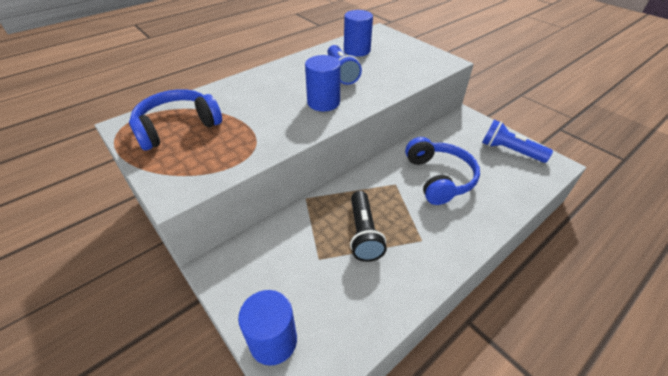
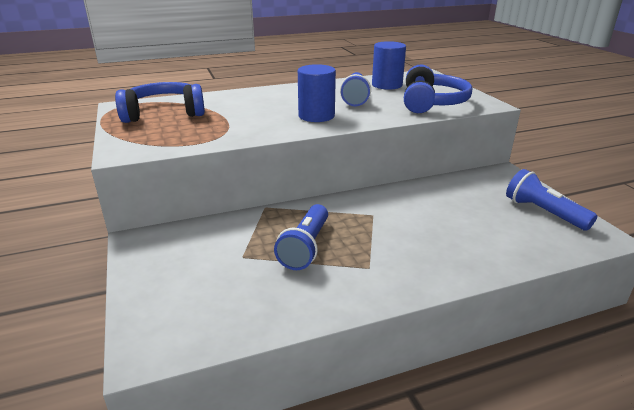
camera: 20 degrees right, 15 degrees down
(273, 341) = (148, 308): blue cylinder -> none
(363, 233) = (305, 247): black flashlight -> blue flashlight
(439, 178) = (430, 219): blue headphones -> blue headphones (432, 102)

